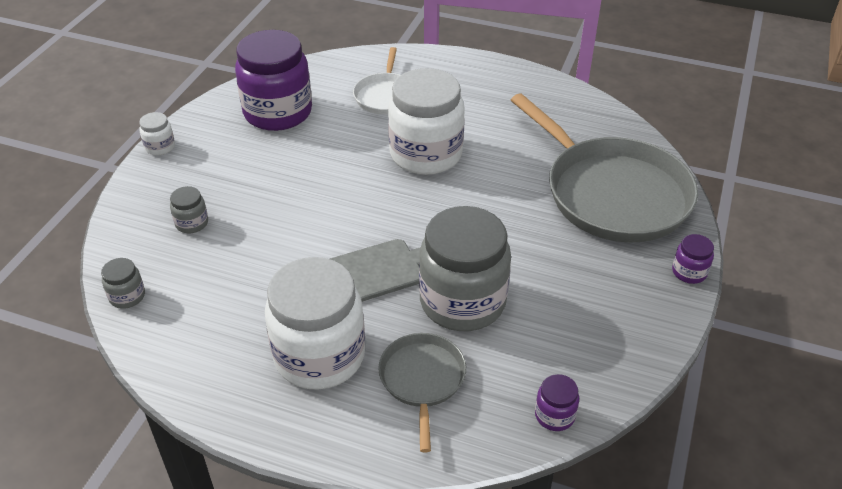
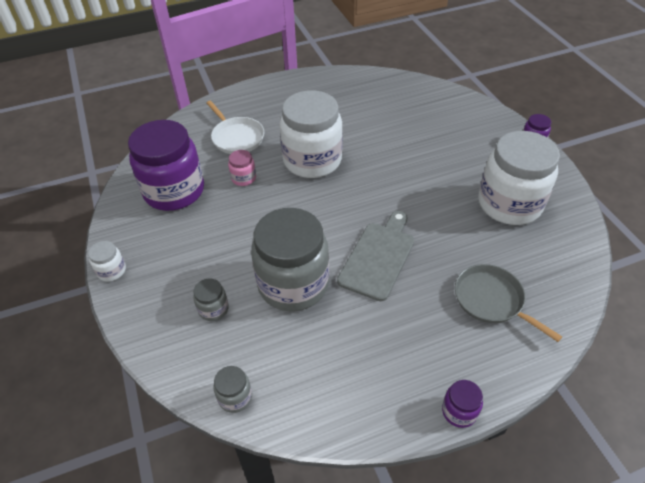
camera: 40 degrees left, 5 degrees up
(319, 356) = (418, 333): white jar -> white jar (509, 204)
(346, 134) = (243, 178): none -> pink jar
(462, 302) = (451, 237): grey jar -> grey jar (293, 284)
(554, 415) = (577, 266): purple jar -> purple jar (459, 411)
(612, 193) = (443, 121): grey pan -> none

